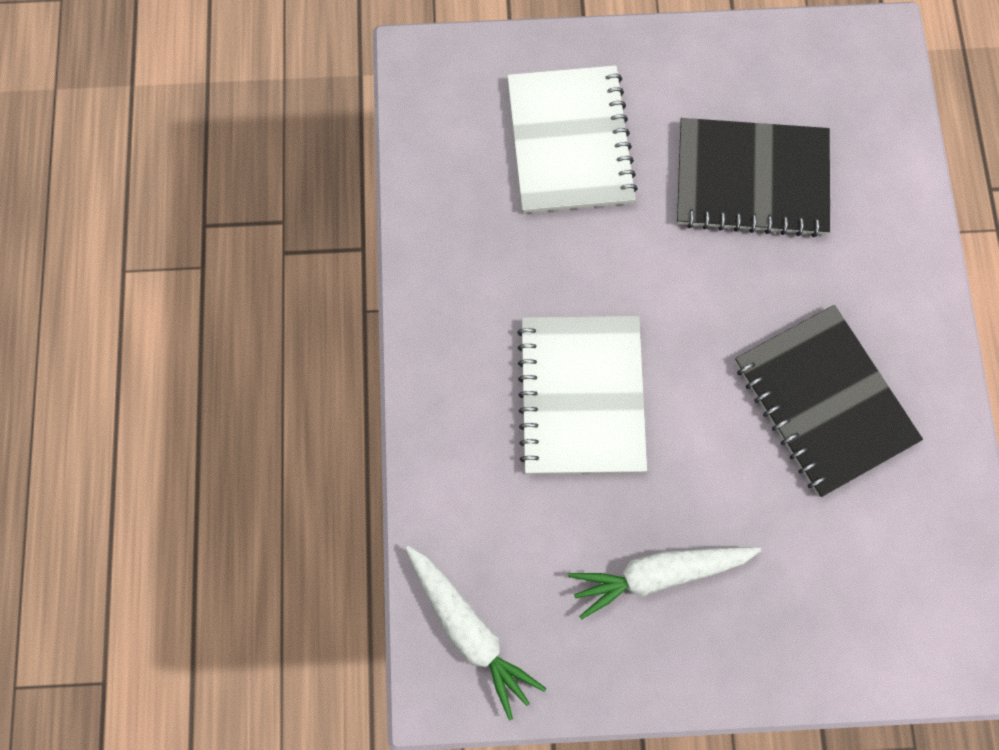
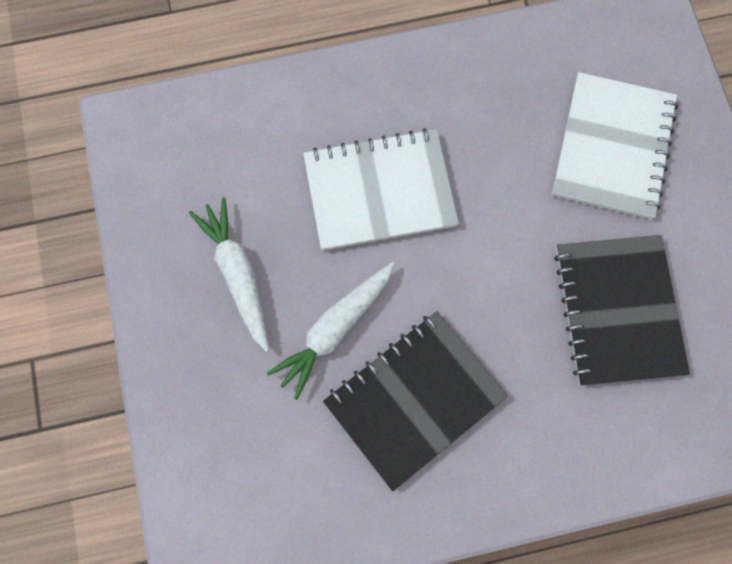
camera: 80 degrees right, 0 degrees up
(469, 630) = (173, 136): white carrot -> white carrot (334, 329)
(570, 142) = (612, 148): white notebook -> white notebook turned 60 degrees counterclockwise

